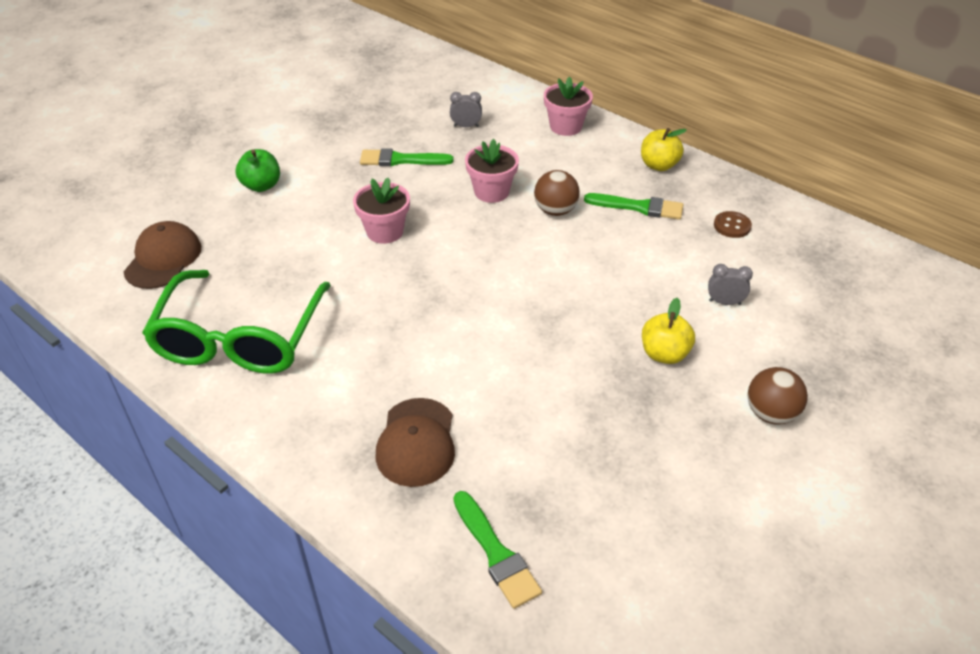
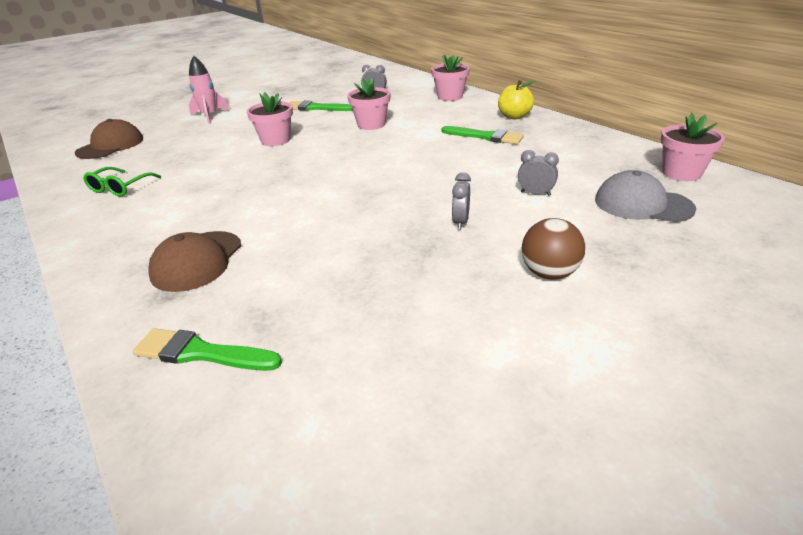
camera: 15 degrees right, 10 degrees down
(239, 338) = (120, 188): green glasses -> green glasses, size x0.44
(261, 186) = (209, 116): green apple -> pink rocket
(496, 553) = (201, 353): green brush -> green brush turned 120 degrees clockwise
(555, 211) = (415, 136): brown ball -> none
(664, 354) = (460, 222): yellow apple -> grey clock
(732, 226) = (563, 150): brown button -> none
(832, 308) = (642, 204): none -> grey cap
(859, 256) = (681, 173): none -> pink flower pot

